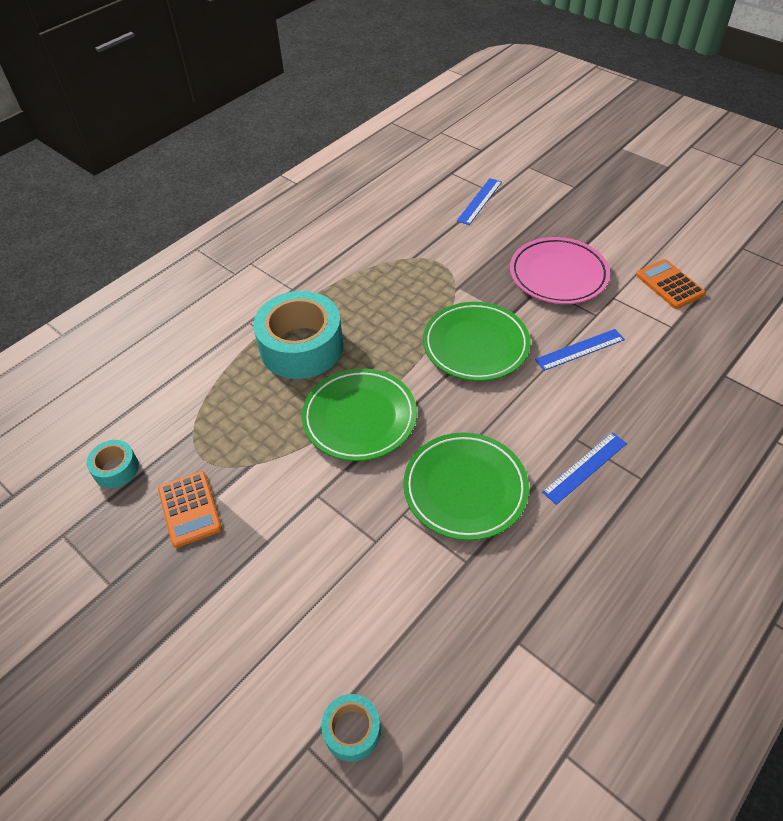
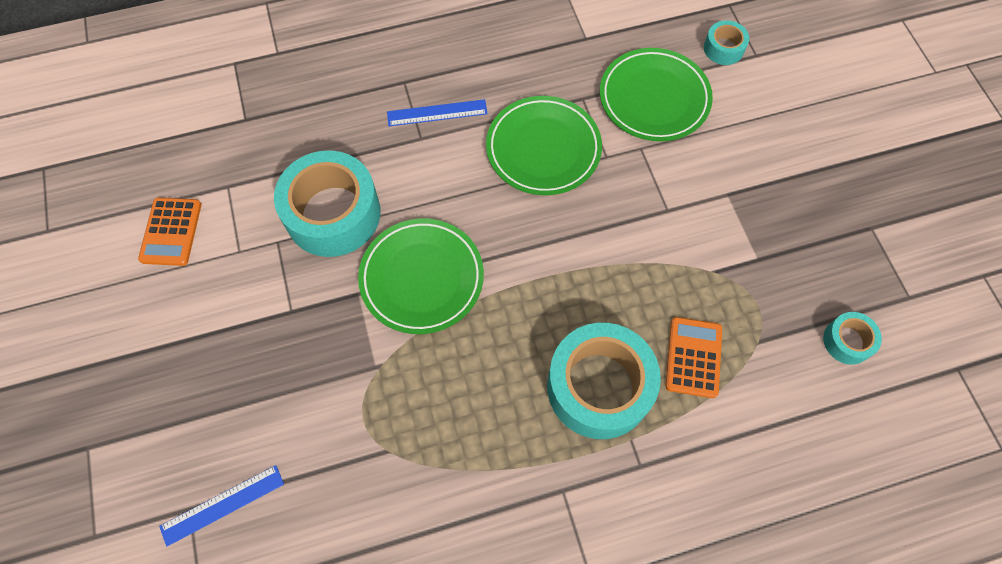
camera: 150 degrees left, 15 degrees up
(190, 509) = (785, 259): orange calculator -> orange calculator (693, 357)
(359, 418) = (588, 263): green plate -> green plate (654, 98)
(558, 275) = (259, 315): pink plate -> none
(580, 349) = (333, 214): blue ruler -> turquoise tape

